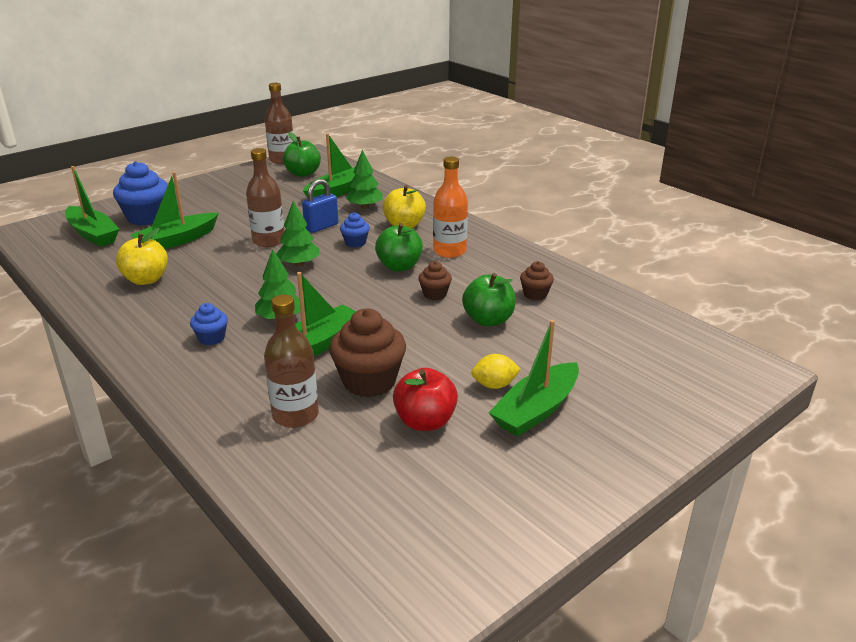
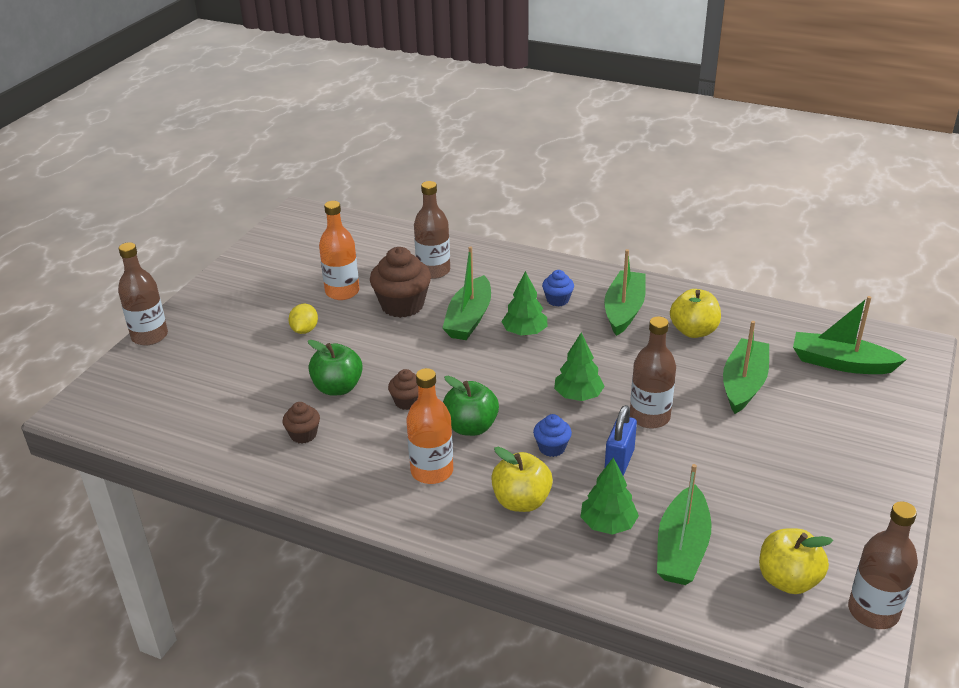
camera: 155 degrees right, 5 degrees up
(146, 217) = (834, 406): blue cupcake -> none
(303, 173) = (788, 580): green apple -> yellow apple
(425, 421) = (342, 292): red apple -> orange bottle
(494, 385) = (304, 330): yellow lemon -> yellow lemon turned 45 degrees counterclockwise
(536, 410) = (265, 321): green boat -> green boat (624, 310)
(687, 434) = (149, 336): none -> brown bottle

